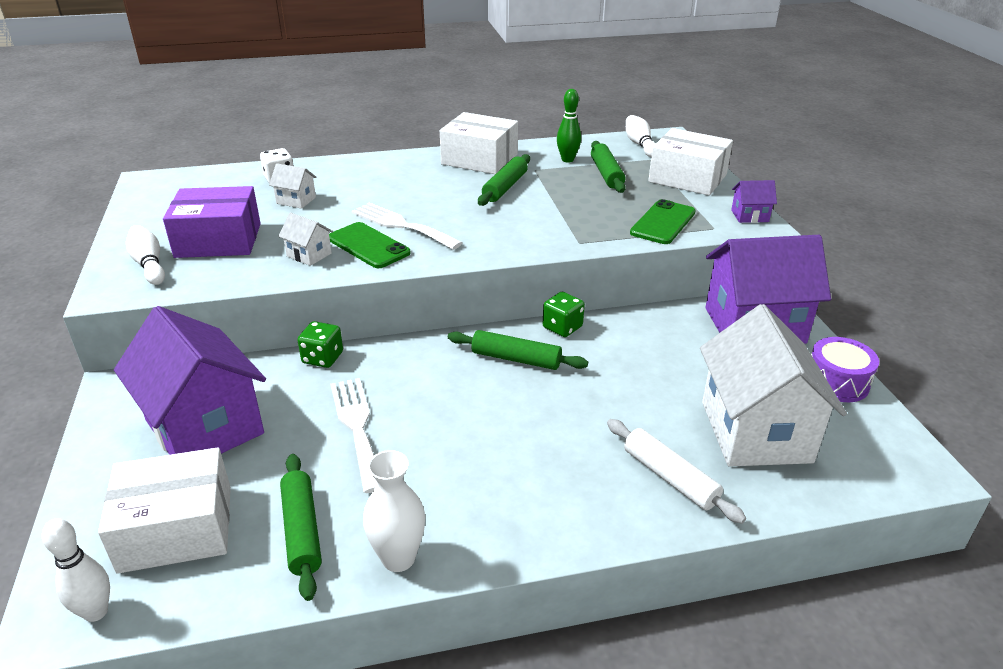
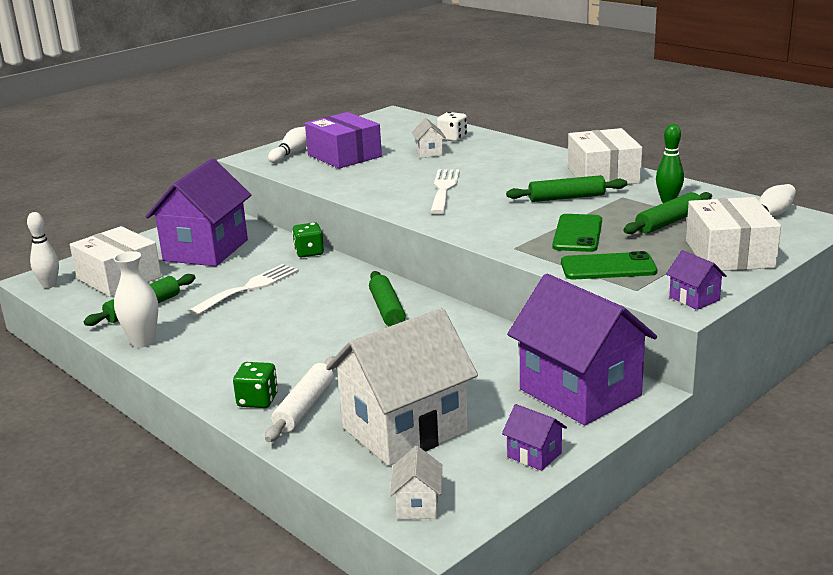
camera: 60 degrees right, 10 degrees down
(309, 255) = (361, 181): white house -> white house (418, 505)
(368, 246) = (398, 191): green phone -> green phone (577, 234)
(562, 327) = (454, 313): green dice -> green dice (257, 400)
(837, 382) = (534, 455): purple drum -> purple house

